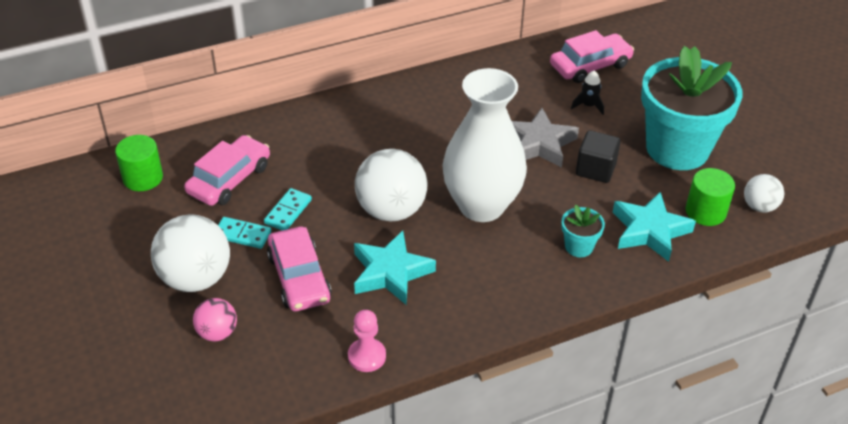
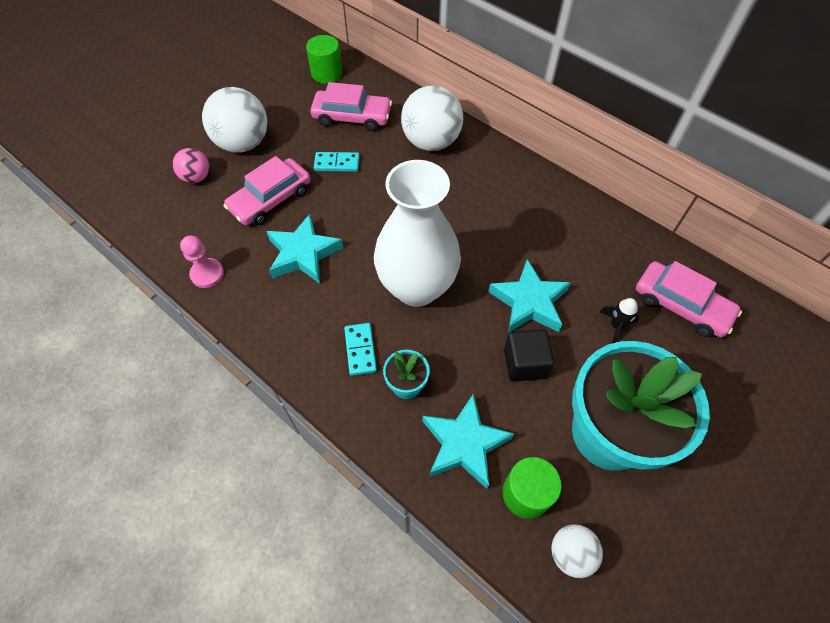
camera: 65 degrees right, 15 degrees up
(242, 235) = (298, 149): turquoise domino -> turquoise domino (360, 350)
(391, 210) = (374, 226): white ball -> white ball (431, 142)
(539, 143) = (529, 302): grey star -> turquoise star

